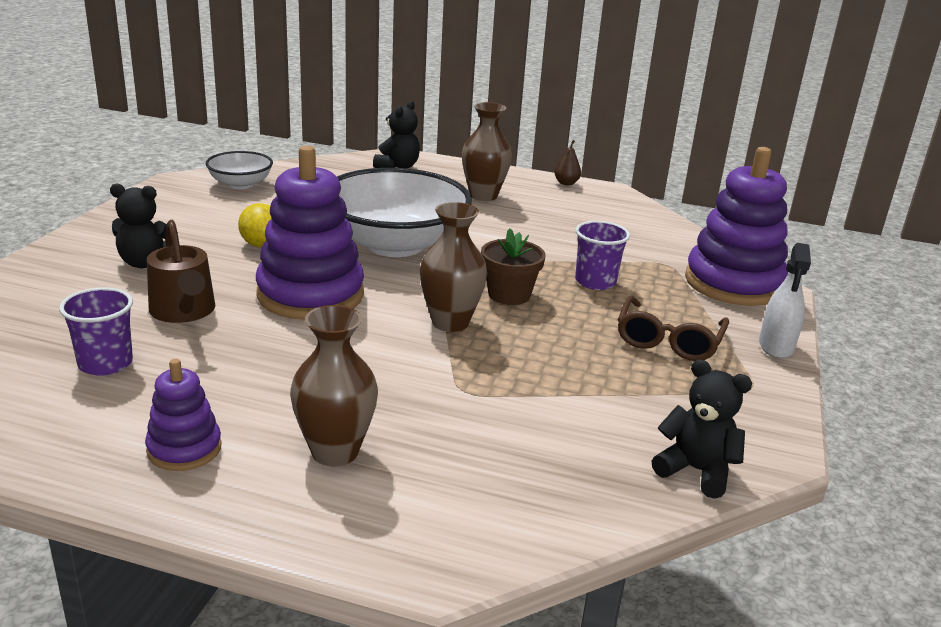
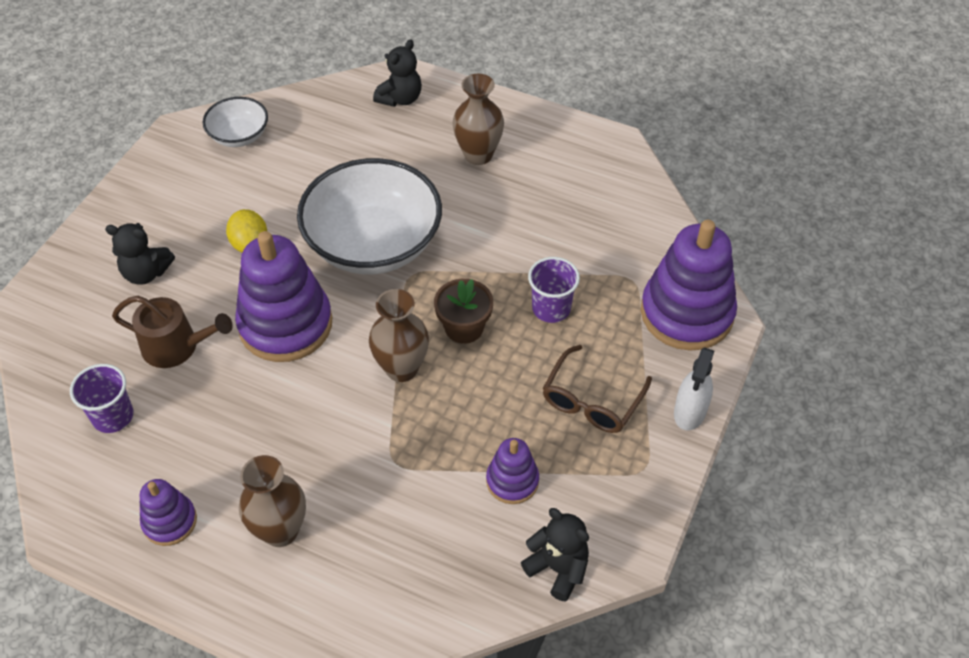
camera: 10 degrees right, 25 degrees up
(184, 311) = (176, 346): brown watering can -> brown watering can turned 60 degrees counterclockwise
(566, 183) = (572, 129): brown pear -> none
(608, 401) = (512, 481): none -> purple stacking toy

